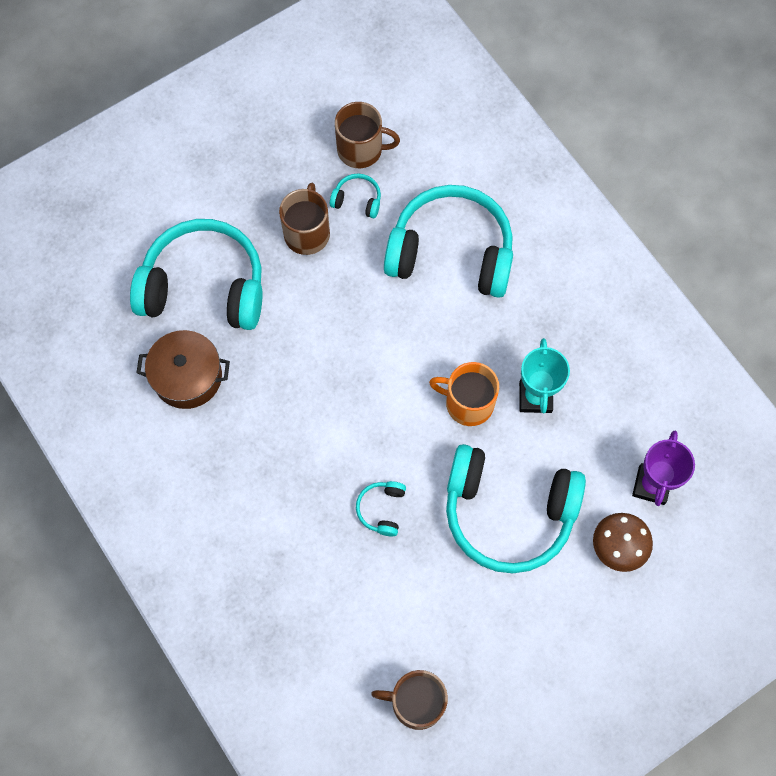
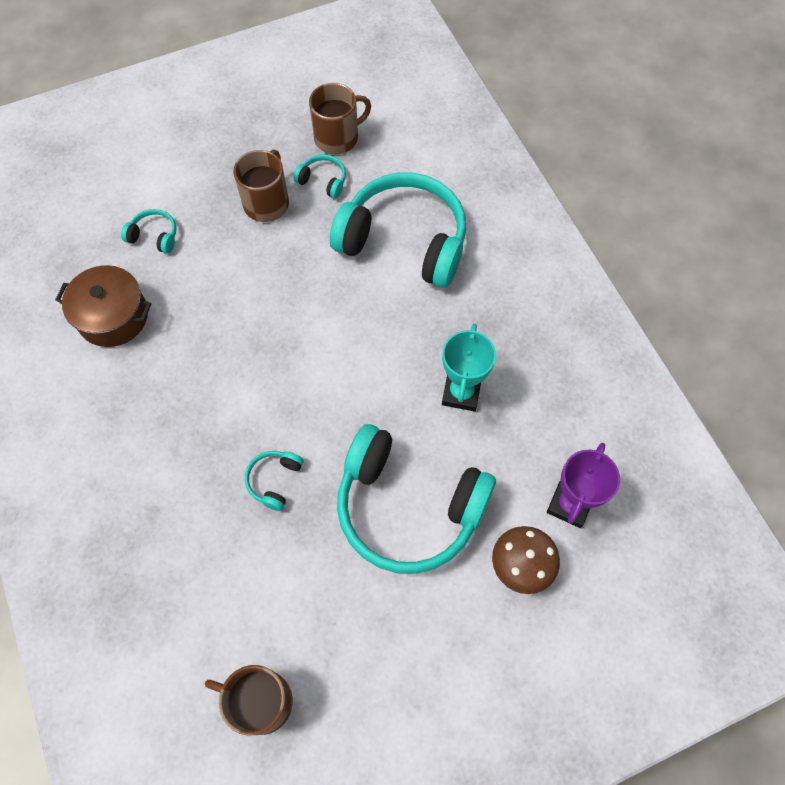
camera: 10 degrees right, 5 degrees down
(204, 287) = (154, 236): turquoise headphones -> turquoise headphones, size x0.40
(361, 150) = (337, 138): brown mug -> brown mug turned 45 degrees counterclockwise
(468, 403) = (389, 387): orange mug -> none

